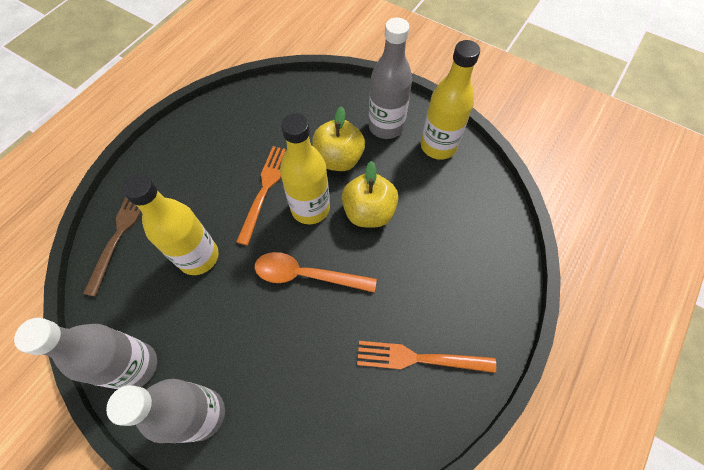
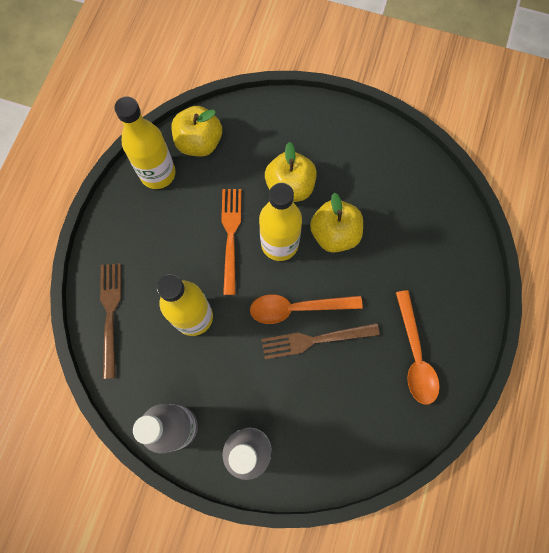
camera: 15 degrees left, 10 degrees up
(267, 103) = (199, 143): none -> yellow apple
(313, 313) = (314, 340): none -> brown fork
(386, 126) = (324, 141): grey bottle -> none
(418, 358) = (415, 355): orange fork -> orange spoon
(438, 146) = (380, 150): yellow bottle -> yellow bottle (158, 173)

